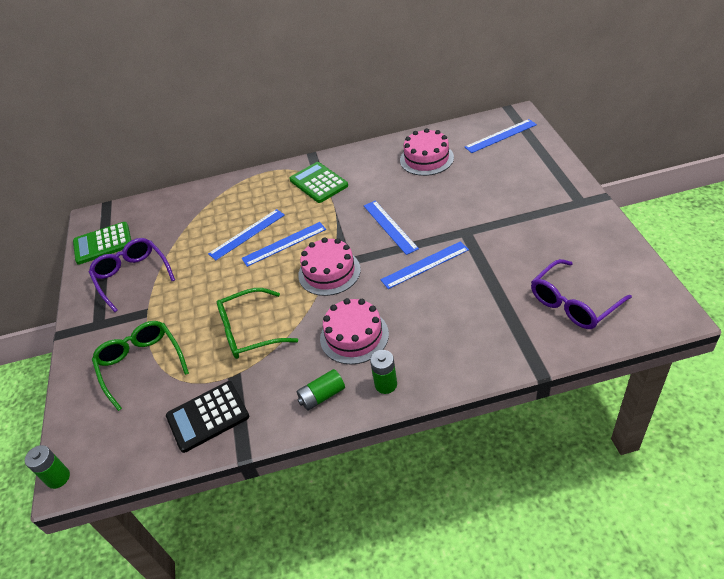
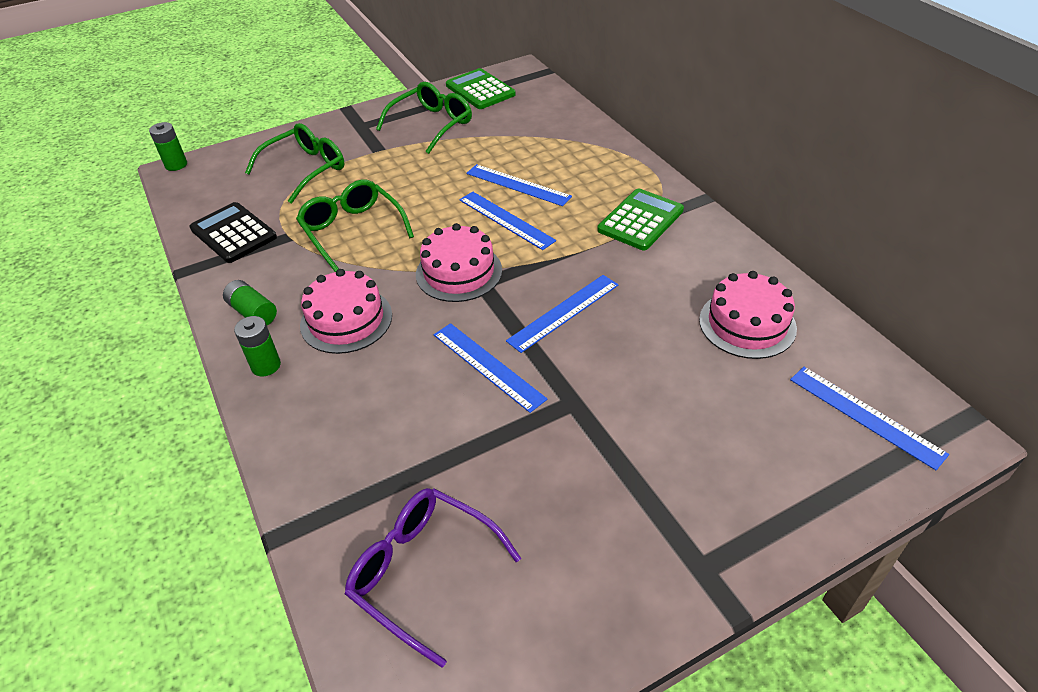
camera: 70 degrees right, 0 degrees up
(132, 276) = (432, 124): purple glasses -> green glasses

